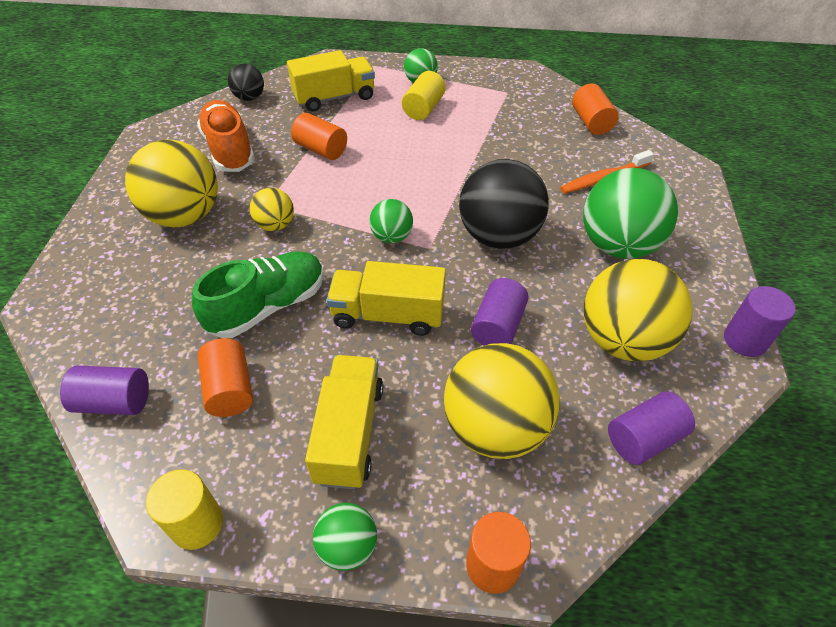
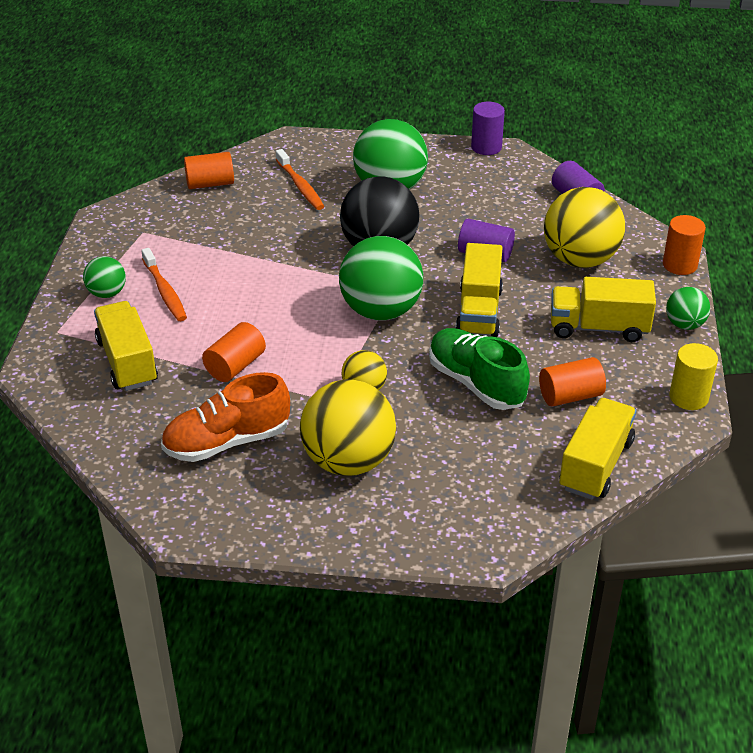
camera: 90 degrees left, 10 degrees down
(114, 402) = (595, 465): purple cylinder -> yellow truck
(249, 98) = (112, 438): black ball -> none
(391, 236) = (381, 311): green ball -> green ball, size x1.97
(423, 108) = (165, 291): yellow cylinder -> orange toothbrush
(622, 340) = (492, 197): yellow ball -> none

